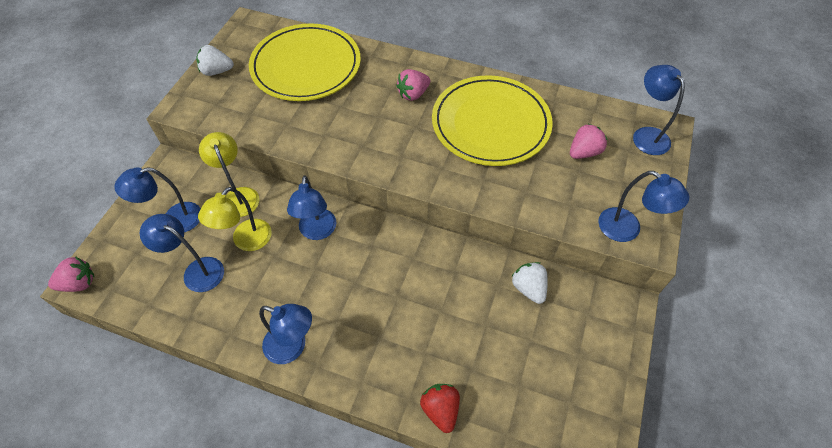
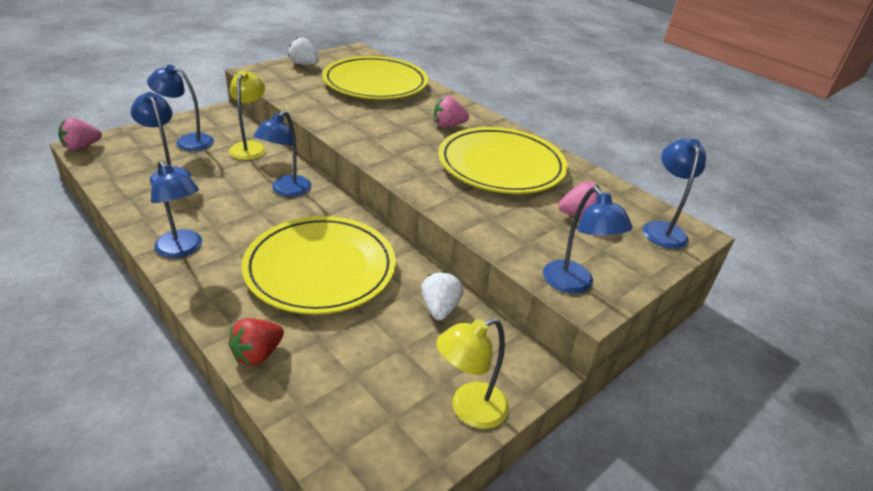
camera: 25 degrees right, 20 degrees down
(79, 283) = (81, 147): pink strawberry -> pink strawberry turned 135 degrees clockwise
(246, 241) = (224, 173): yellow lamp -> yellow lamp (469, 409)
(416, 301) = (320, 268): none -> yellow plate
(440, 409) = (258, 354): red strawberry -> red strawberry turned 150 degrees counterclockwise

